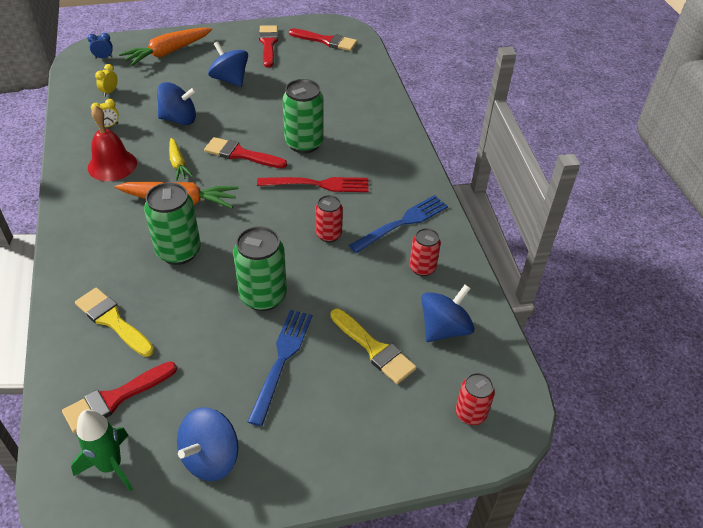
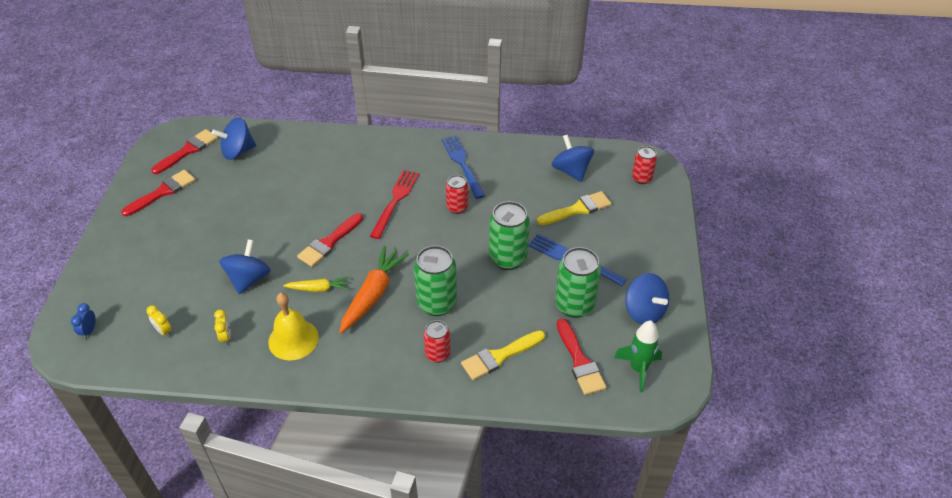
camera: 70 degrees left, 0 degrees up
(112, 165) = (293, 339): red bell -> yellow bell
(168, 53) = (121, 273): orange carrot -> none
(230, 79) = (206, 231): blue spinning top -> blue spinning top (238, 151)
(268, 44) = (163, 192): red brush -> red brush turned 120 degrees clockwise
(304, 143) = (337, 198): green can -> green can (574, 305)
(422, 268) = (512, 166): red can -> red can (437, 354)

